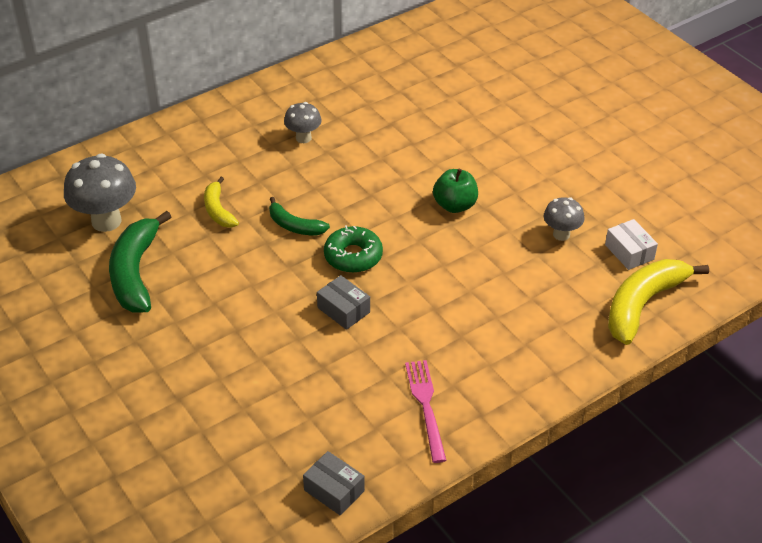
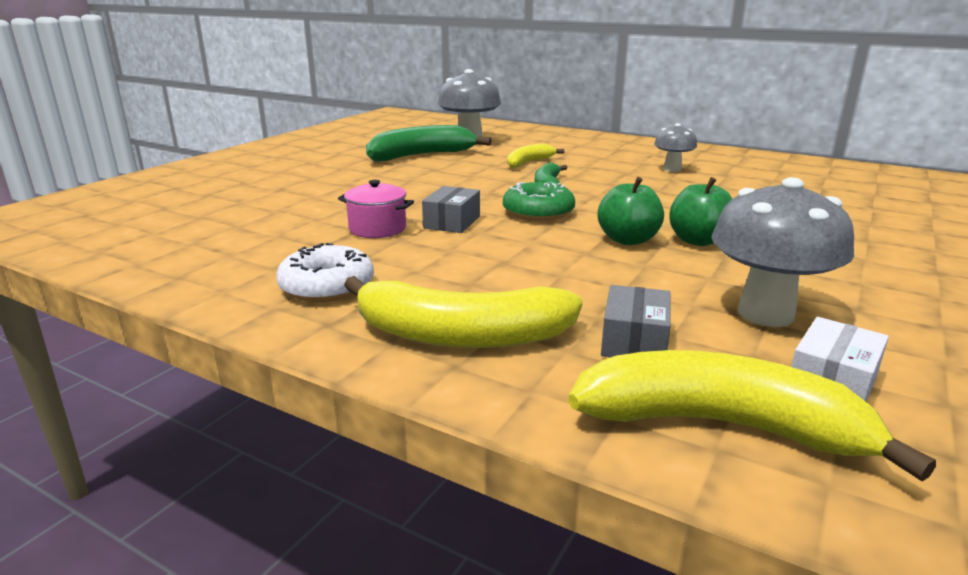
camera: 65 degrees right, 20 degrees down
(331, 355) = (377, 229): none -> pink pot
(334, 490) = (164, 265): grey box -> grey box (634, 341)
(425, 405) = (327, 286): pink fork -> white donut
(434, 236) = (628, 240): none -> green apple
(524, 361) = (460, 335): none -> yellow banana
(561, 234) = (765, 314): grey mushroom -> grey mushroom, size x1.76

